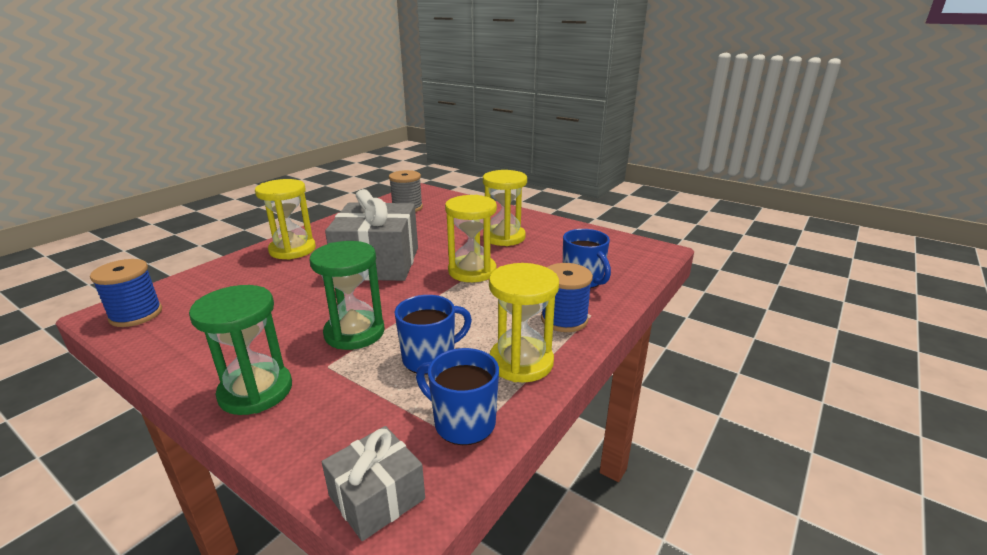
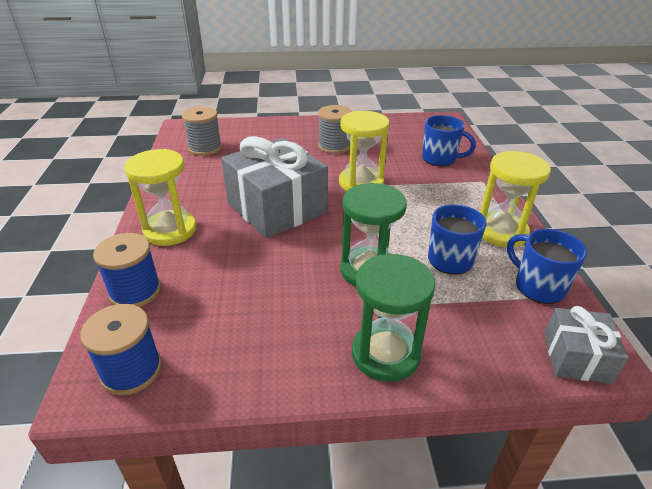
camera: 40 degrees left, 10 degrees up
(463, 423) = (538, 286): blue mug -> blue mug turned 60 degrees clockwise
(504, 237) = (334, 146): yellow hourglass -> grey spool
(564, 319) = (475, 191): blue spool -> blue spool (135, 291)

